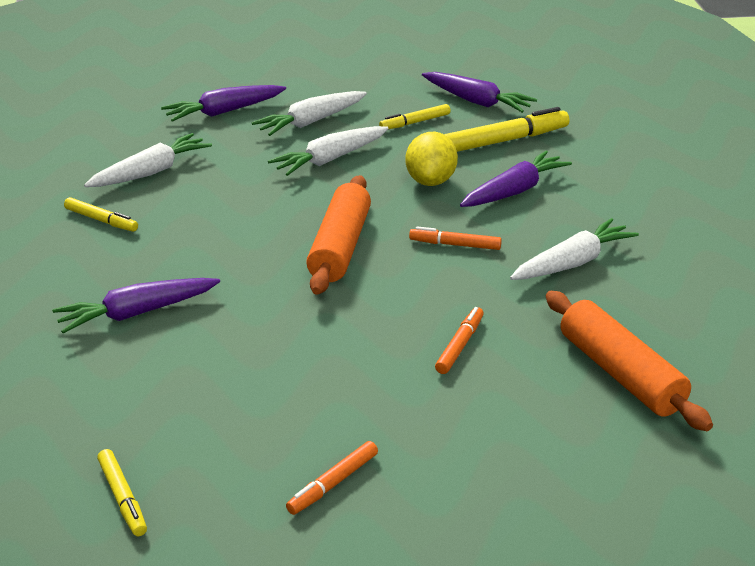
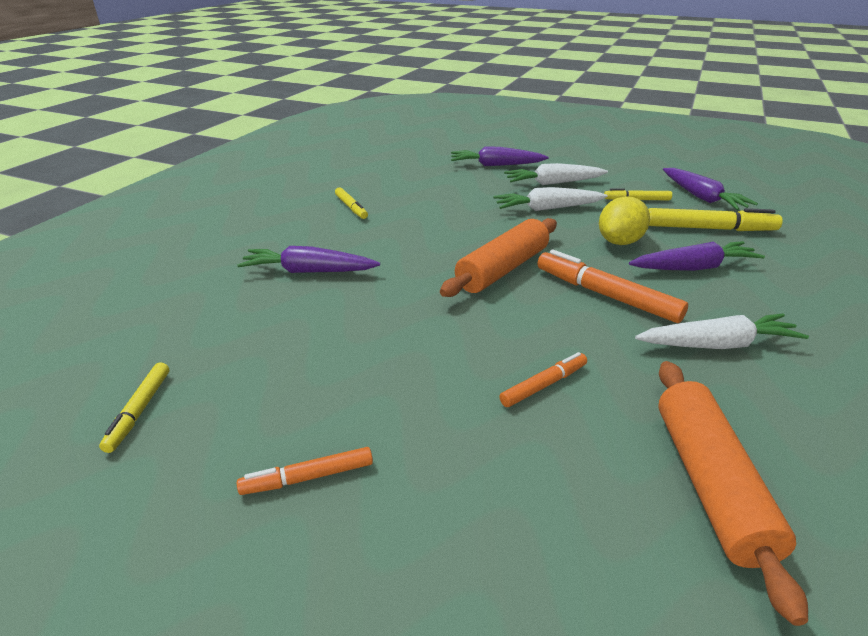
camera: 30 degrees right, 0 degrees up
(151, 172) = (412, 188): white carrot -> none
(455, 245) = (605, 295): orange marker -> orange marker, size x1.74

